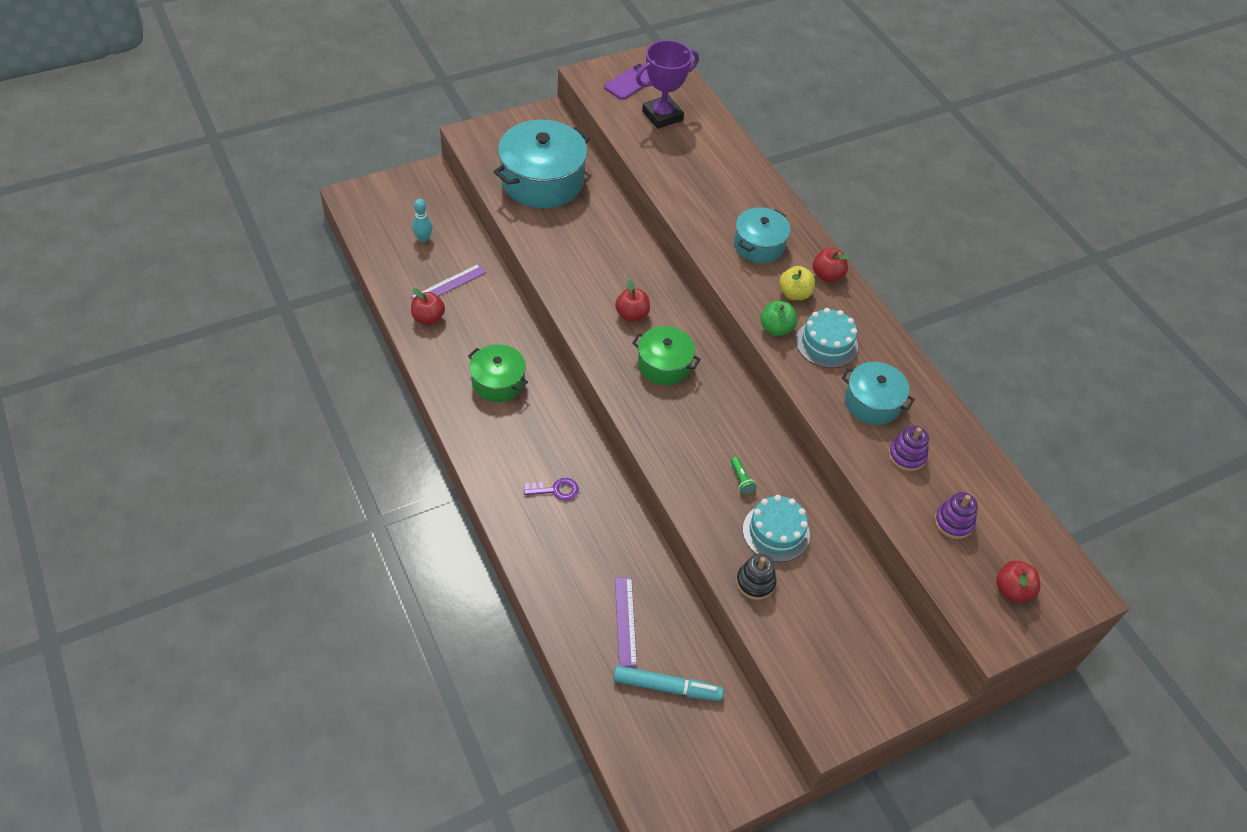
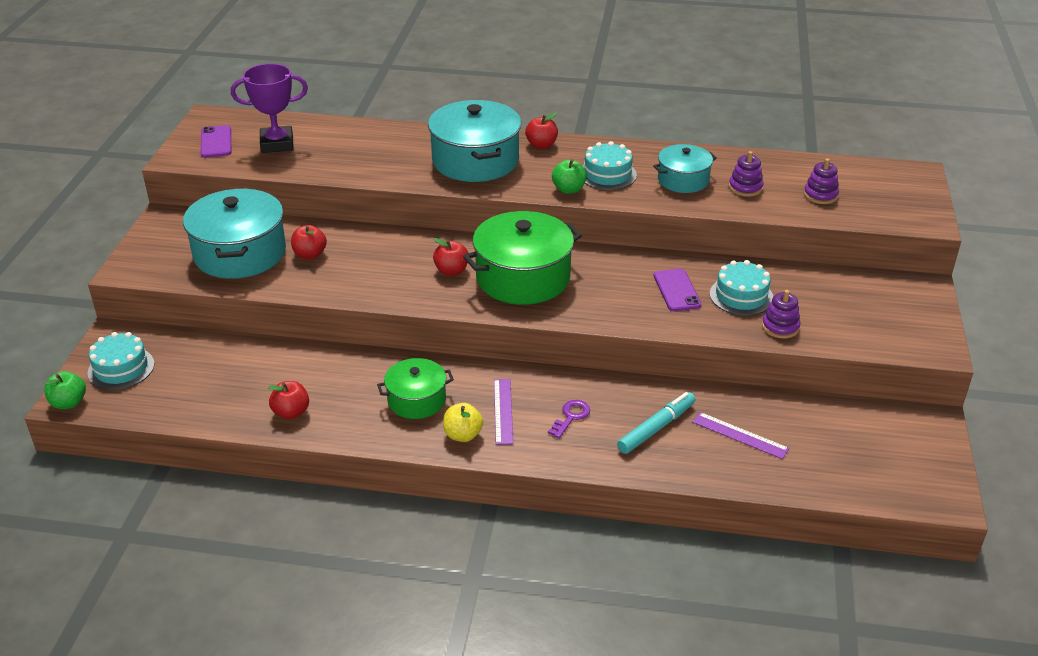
camera: 50 degrees left, 15 degrees down
(348, 198) = (69, 403): none -> green apple
(401, 201) = (121, 368): none -> turquoise cake
(423, 238) = (188, 374): turquoise bowling pin -> none
(449, 285) = (266, 381): purple ruler -> purple ruler (503, 411)
(662, 116) = (277, 144): purple trophy -> purple trophy turned 75 degrees clockwise
(664, 365) = (523, 277): green pot -> green pot, size x1.74
(667, 687) = (821, 440): turquoise marker -> turquoise marker (656, 428)
(741, 480) = (677, 290): green flashlight -> purple phone
(755, 582) = (780, 327): black stacking toy -> purple stacking toy
(759, 245) = (475, 160): turquoise pot -> turquoise pot, size x1.74
(794, 294) = (543, 167): yellow apple -> yellow apple (463, 435)
(1012, 590) = (896, 198): red apple -> red apple (310, 255)

